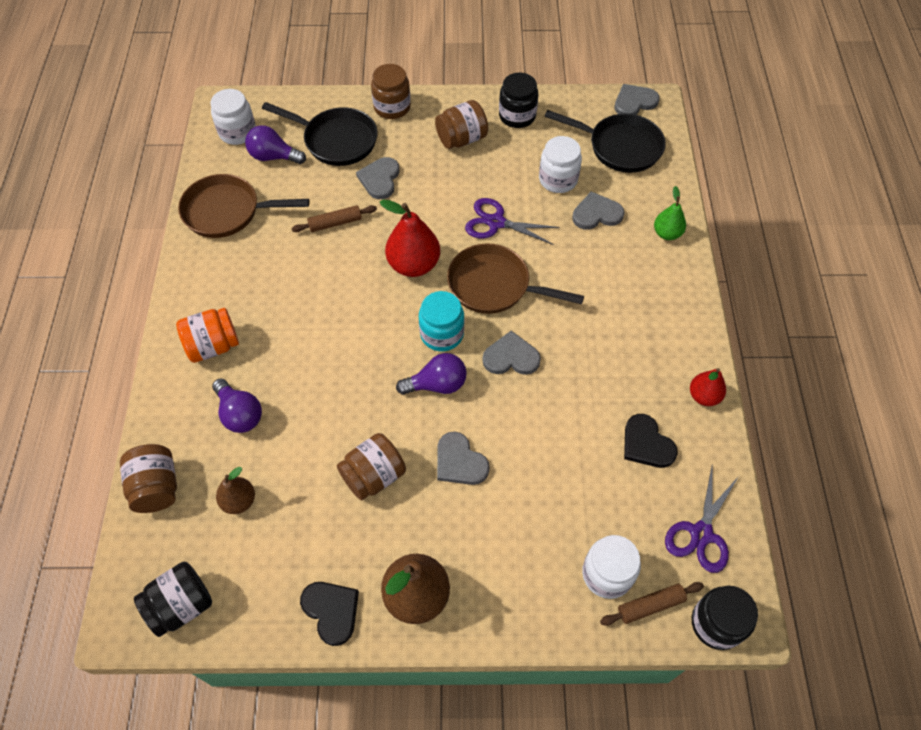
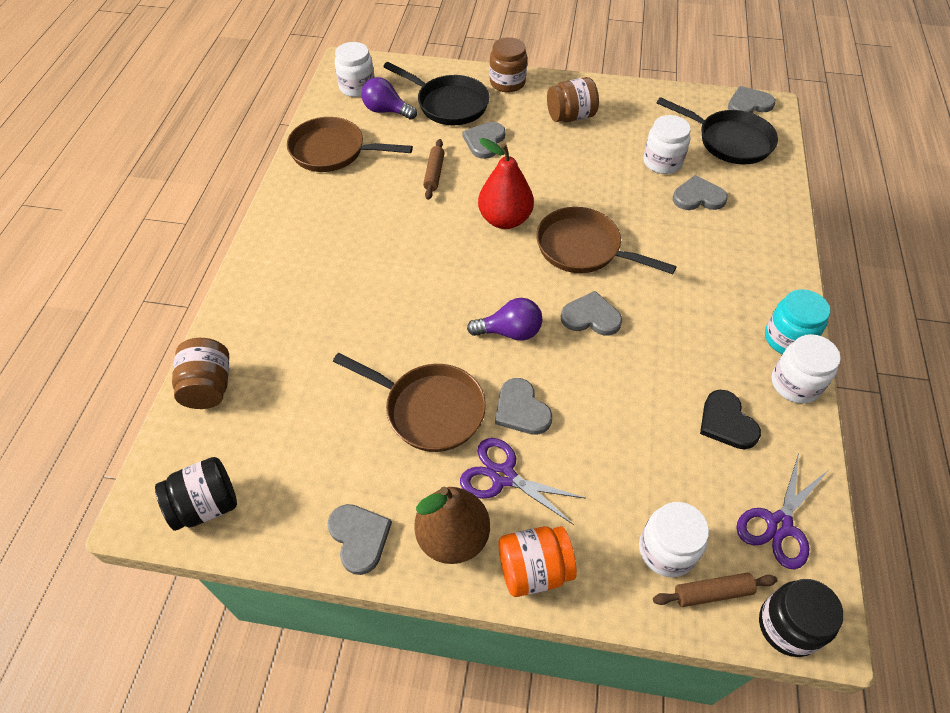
camera: 10 degrees right, 5 degrees down
(213, 346) = (293, 265): orange jar -> orange jar (534, 569)
(239, 501) = (287, 412): brown pear -> none
(240, 414) = (306, 331): purple light bulb -> none
(331, 611) = (359, 537): black heart -> grey heart
(335, 223) = (434, 173): brown rolling pin -> brown rolling pin turned 75 degrees counterclockwise
(374, 476) = (429, 409): brown jar -> brown pan
(442, 334) = (522, 285): turquoise jar -> turquoise jar (787, 338)
(496, 222) = (594, 192): purple scissors -> purple scissors (503, 476)
(517, 116) = (628, 103): black jar -> none
(667, 233) = (770, 224): green pear -> none
(704, 396) = (795, 384): red pear -> white jar

